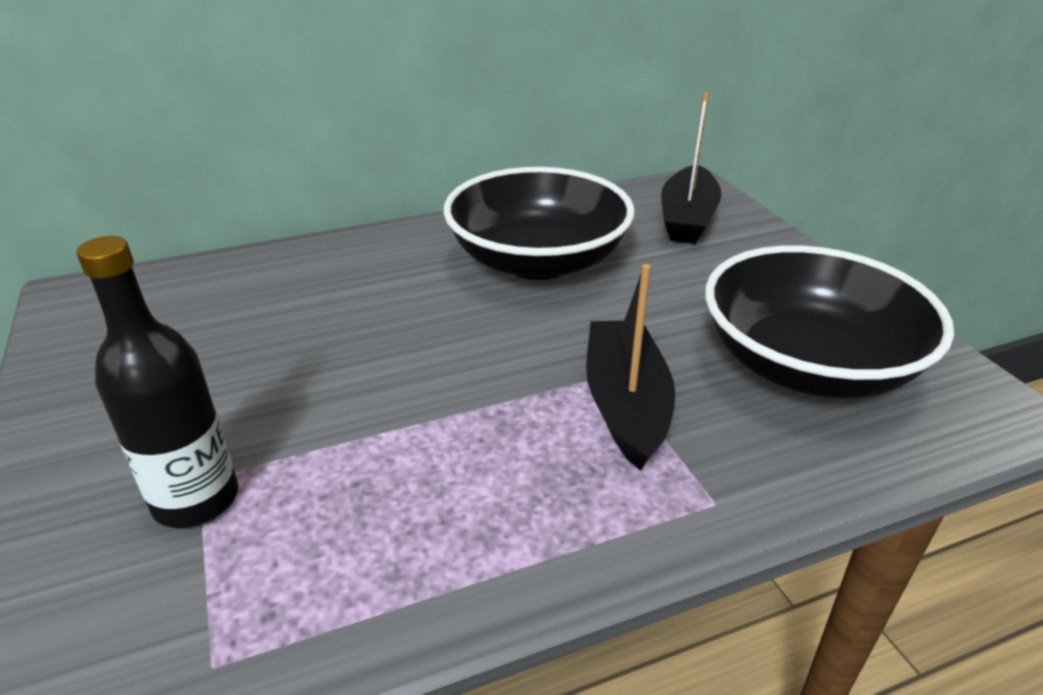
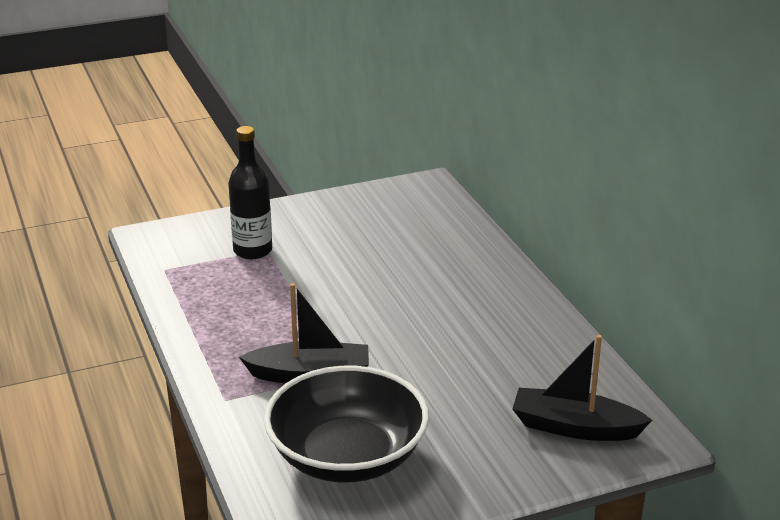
camera: 90 degrees right, 5 degrees down
(538, 260) = (486, 345): black bowl -> none

